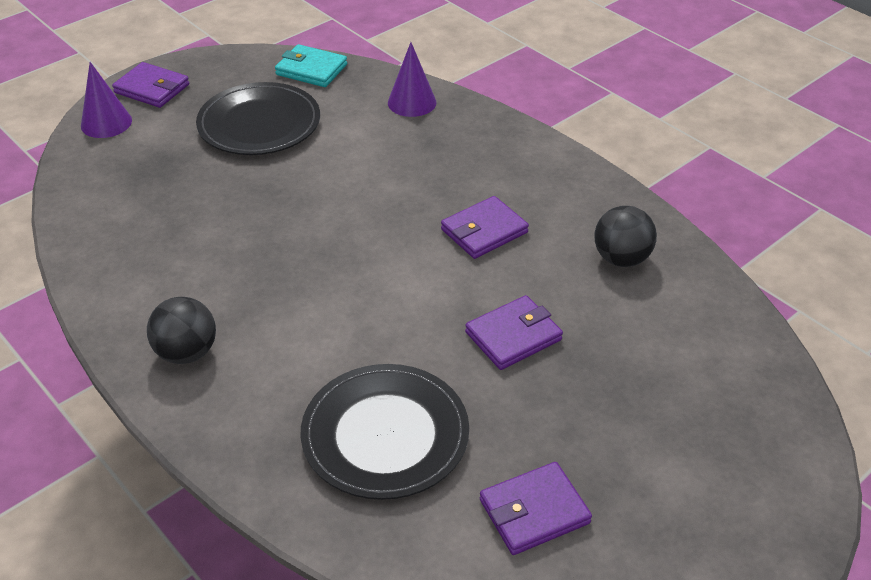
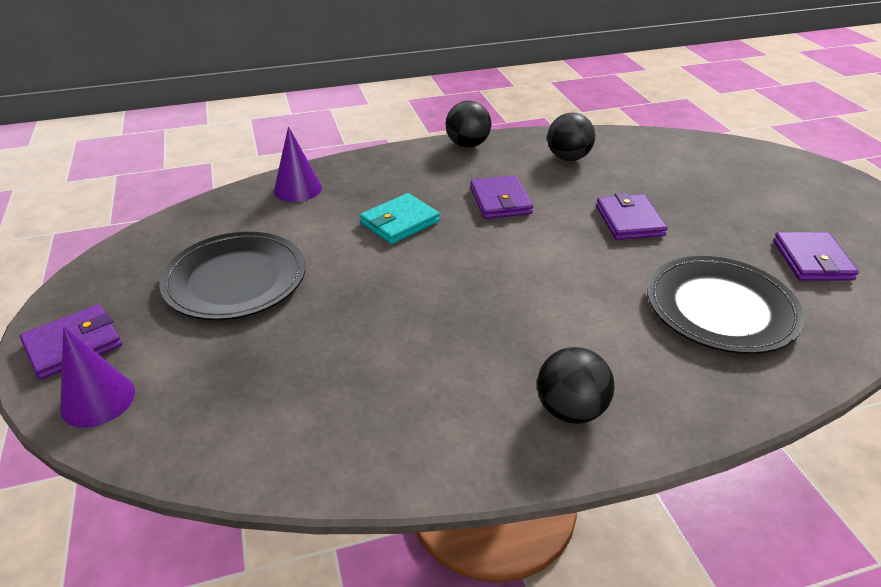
camera: 65 degrees left, 5 degrees down
(311, 70) = (181, 228): turquoise wallet -> turquoise wallet (400, 222)
(585, 176) = (467, 145): none -> black ball

